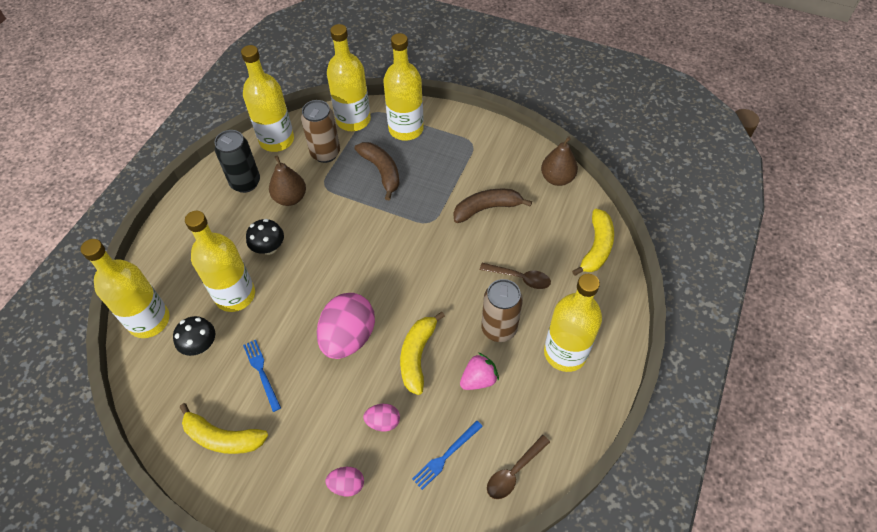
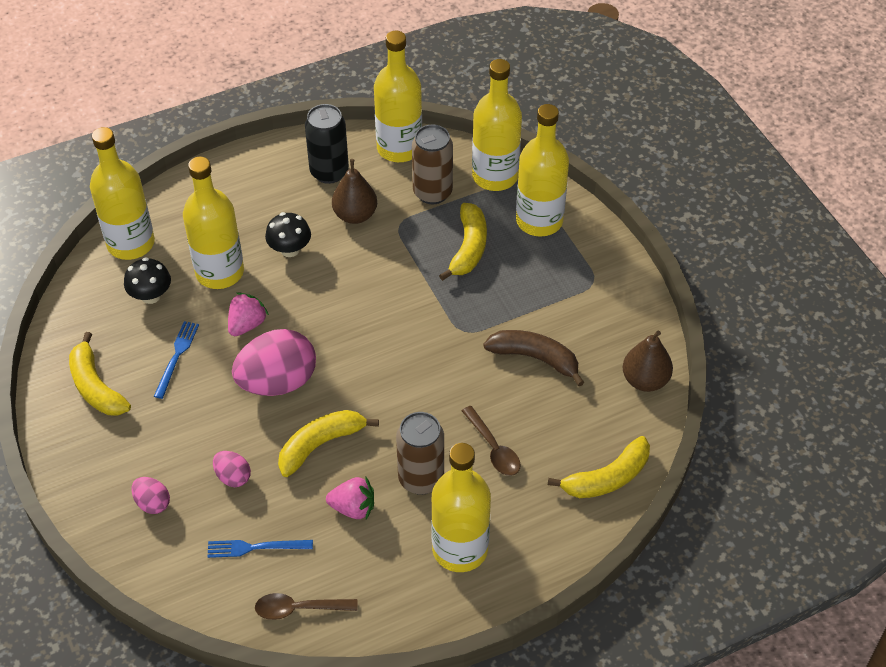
camera: 40 degrees right, 5 degrees down
(289, 315) = (247, 324): none -> pink strawberry
(381, 171) = (468, 248): brown banana -> yellow banana

